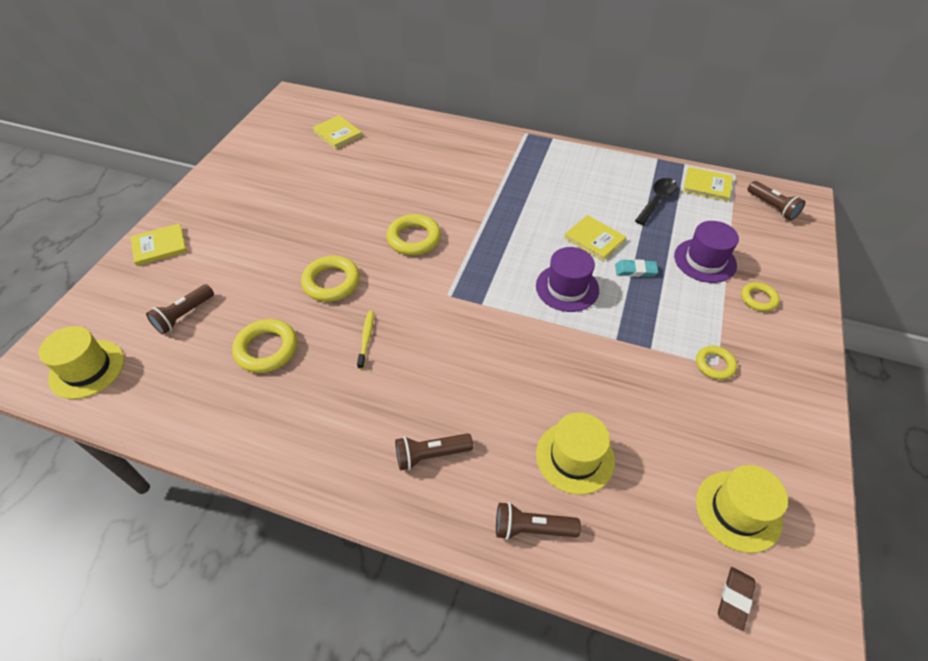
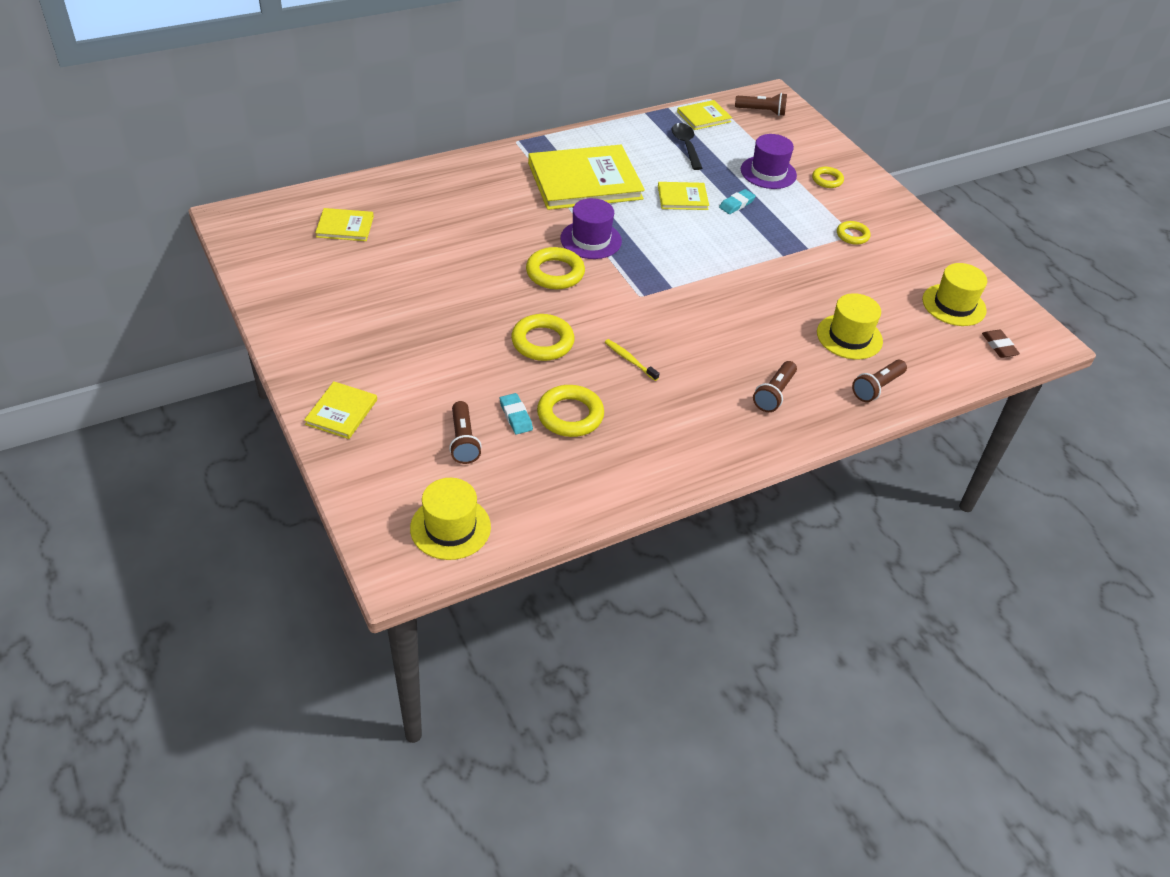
camera: 50 degrees left, 5 degrees down
(236, 323) = (515, 416): none -> turquoise eraser
(534, 185) = (585, 181): none -> yellow book
(567, 288) = (711, 242): purple hat -> purple hat (591, 240)

